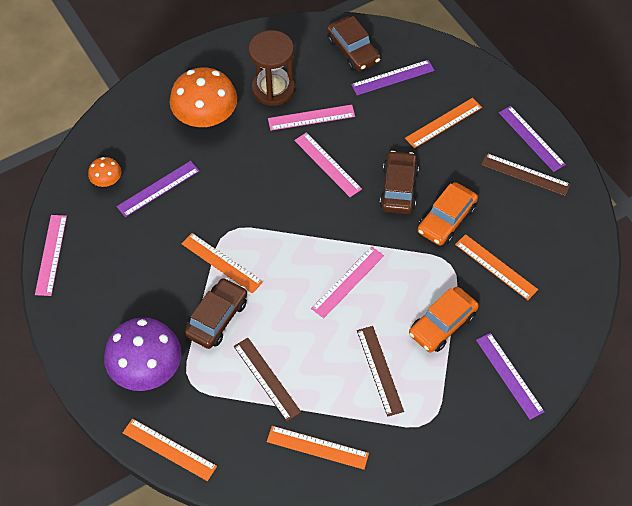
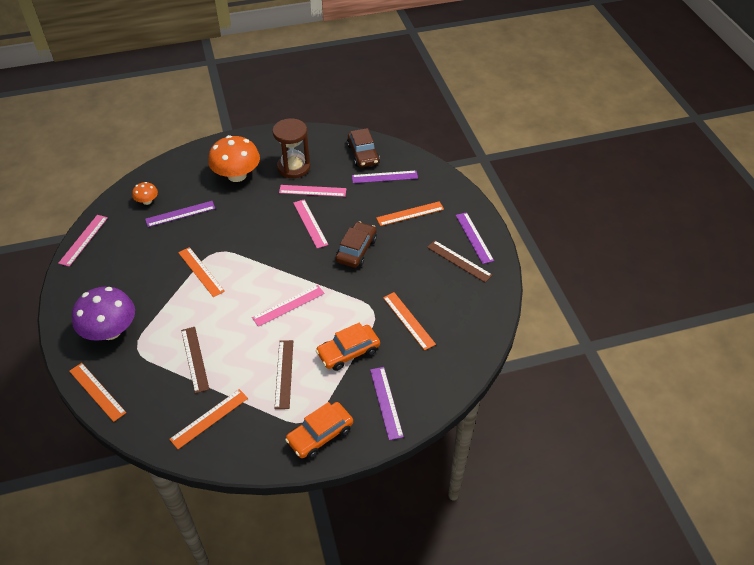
camera: 15 degrees right, 10 degrees down
(217, 318) = (179, 308): brown car -> none
(317, 447) = (209, 418): orange ruler -> orange ruler turned 75 degrees counterclockwise
(446, 219) = (384, 279): orange car -> orange car (320, 435)

